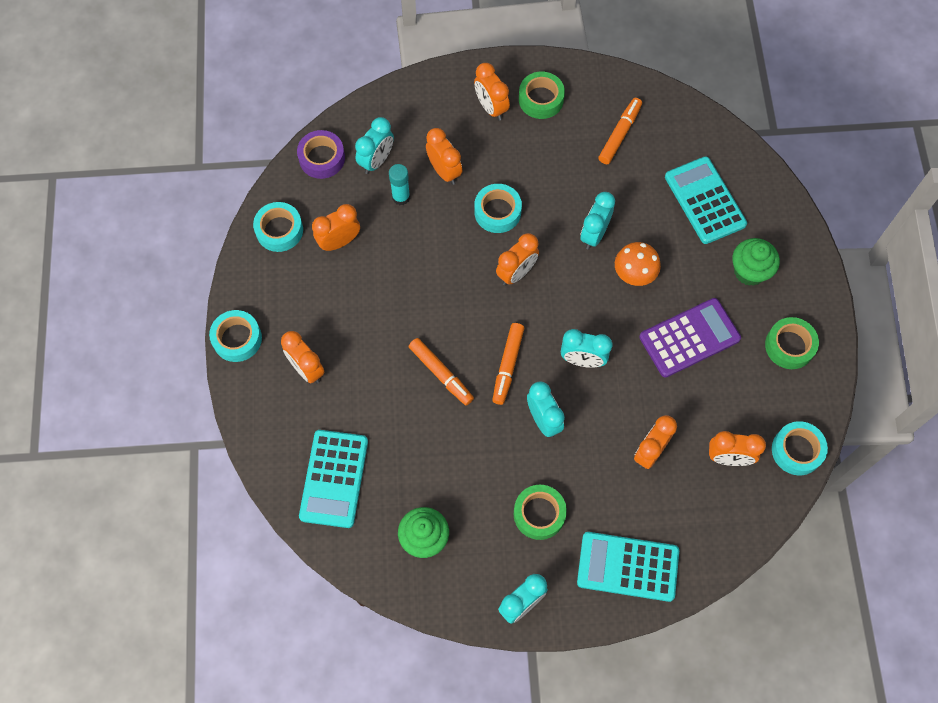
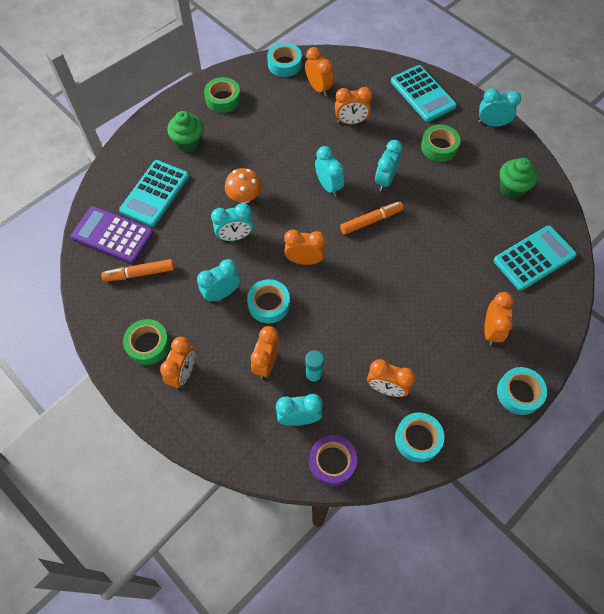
camera: 130 degrees left, 5 degrees down
(441, 373) = (413, 252): orange marker -> none
(541, 183) = (222, 293): none -> turquoise clock
(689, 338) = (262, 145): purple calculator -> purple calculator (112, 235)

